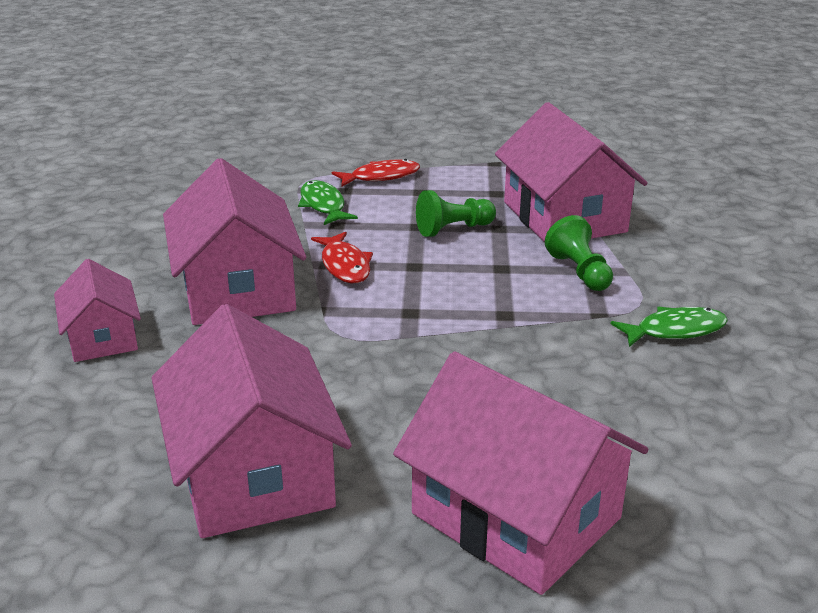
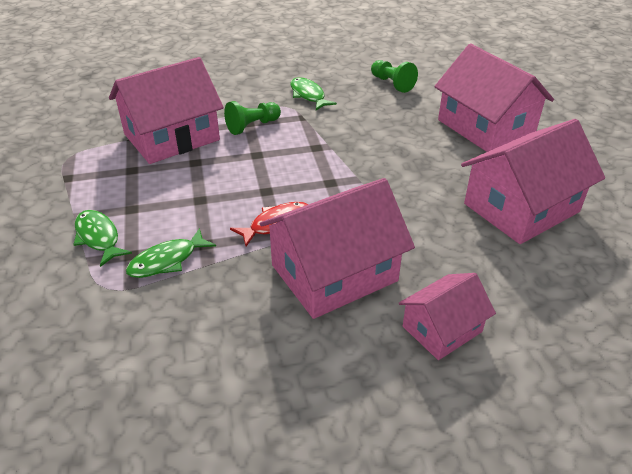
camera: 105 degrees left, 10 degrees up
(381, 177) = (98, 237): red fish -> green fish
(453, 229) = (202, 182): green pawn -> green pawn (392, 84)
(516, 515) = (485, 127): pink house -> pink house turned 60 degrees counterclockwise

